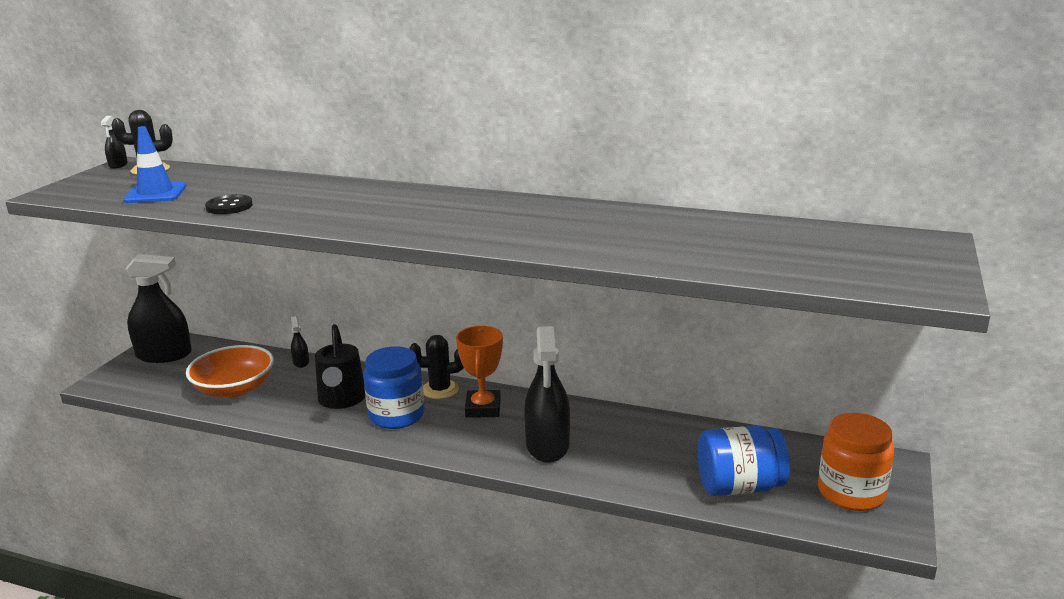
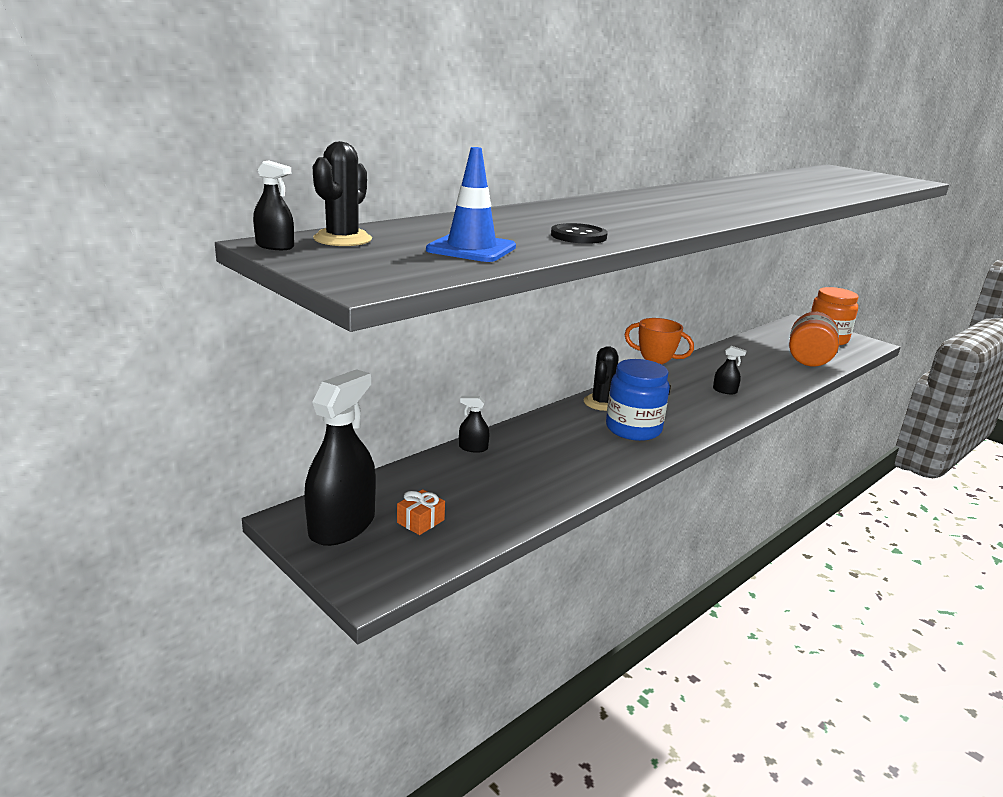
camera: 65 degrees left, 0 degrees up
(181, 375) = (420, 521): none -> orange gift
(234, 388) = (496, 494): orange bowl -> none
(341, 400) = (581, 445): black watering can -> none
(547, 445) = (724, 390): black spray bottle -> black spray bottle, size x0.43
(739, 487) = (809, 358): blue jar -> orange jar

